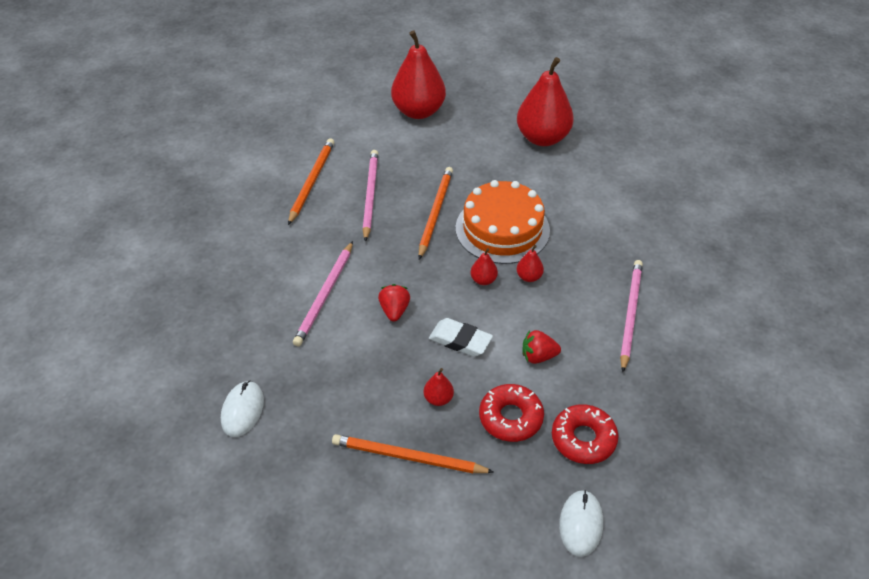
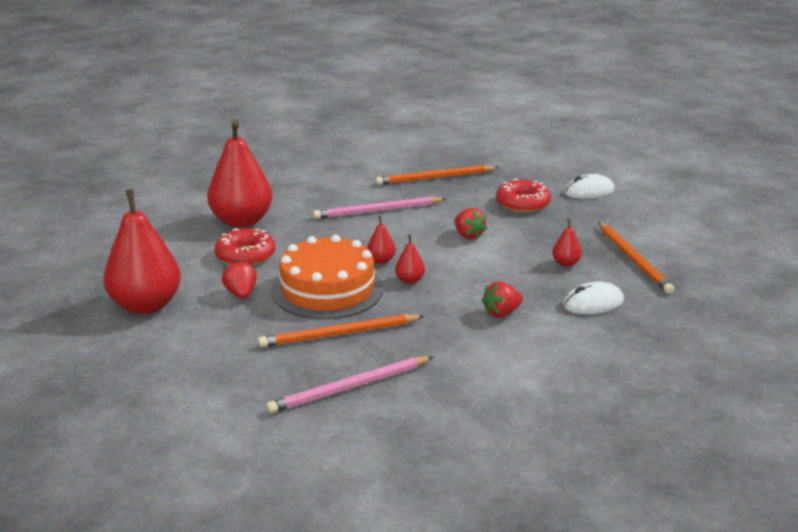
camera: 120 degrees left, 20 degrees down
(242, 410) = (712, 350): white mouse -> white mouse (593, 303)
(312, 181) = (365, 444): orange pencil -> orange pencil (435, 178)
(324, 295) = (532, 359): pink pencil -> none
(418, 111) = (141, 411): red pear -> red pear (241, 221)
(460, 340) = (495, 271): white eraser -> none
(510, 418) = (541, 232): red donut -> red donut (245, 255)
(527, 184) = (241, 294): none -> red strawberry

